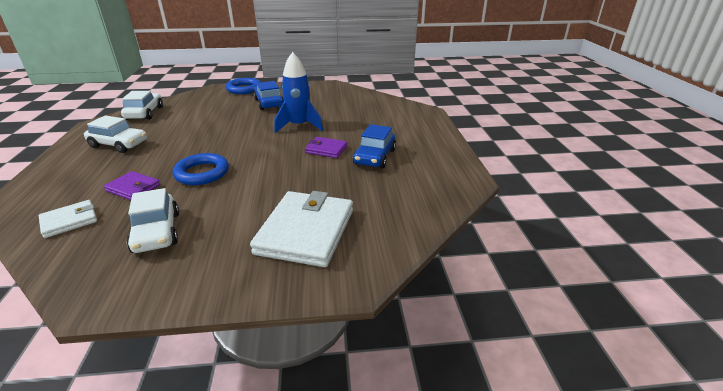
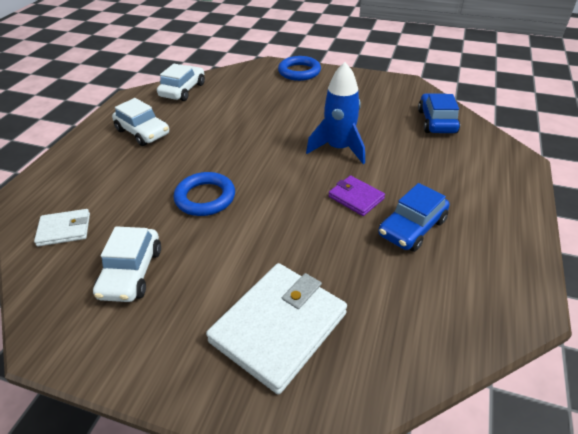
camera: 25 degrees right, 10 degrees up
(133, 188) = (133, 201): purple wallet -> none
(269, 103) = (318, 101): blue car -> blue car (436, 121)

